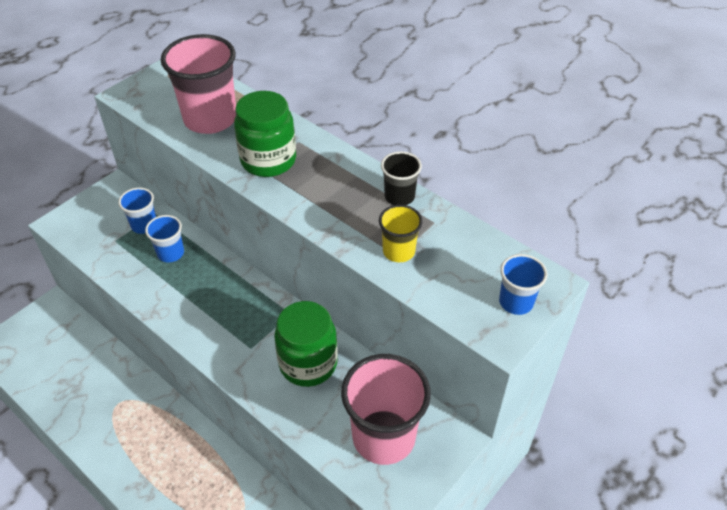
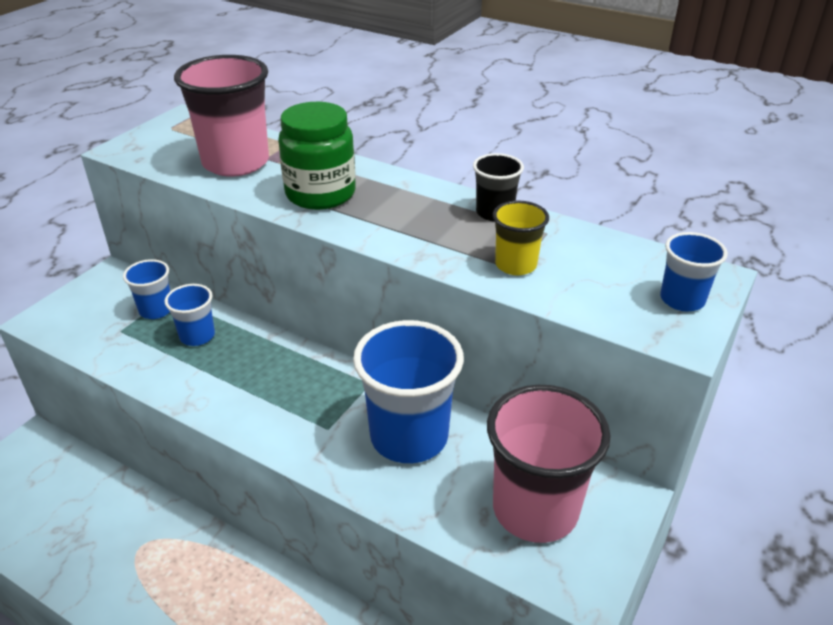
camera: 10 degrees left, 10 degrees down
(308, 363) = (409, 436): green jar -> blue cup

